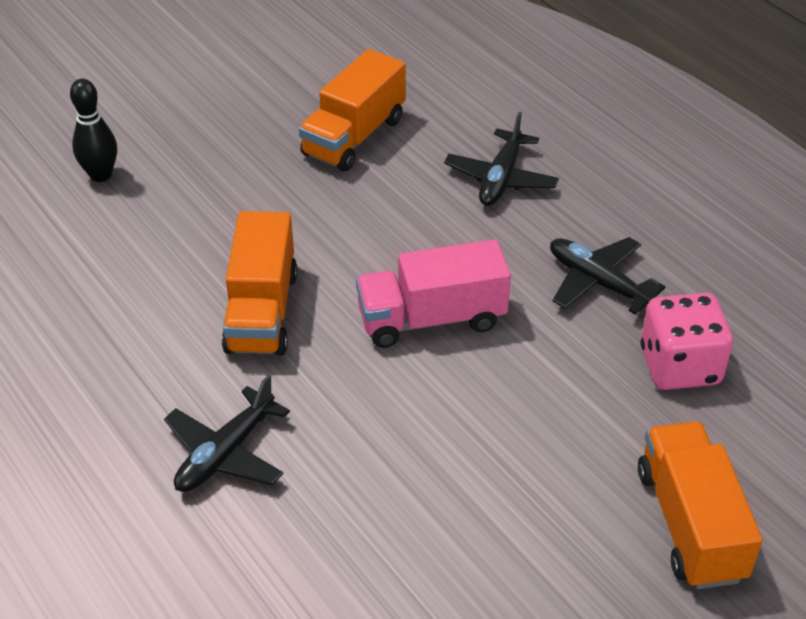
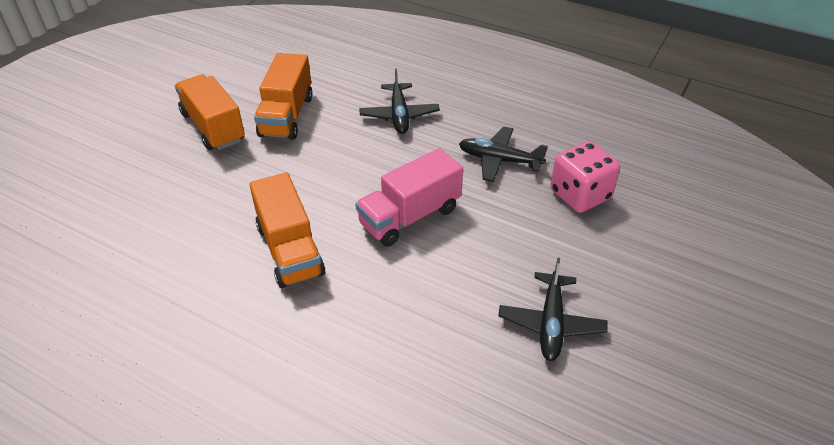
camera: 25 degrees left, 0 degrees up
(100, 175) = (112, 193): black bowling pin -> none
(225, 453) = (322, 360): black plane -> black plane (551, 323)
(689, 524) = (651, 290): orange truck -> orange truck (213, 127)

